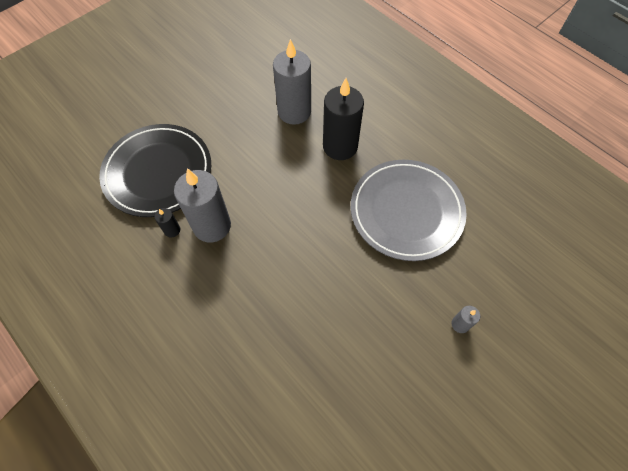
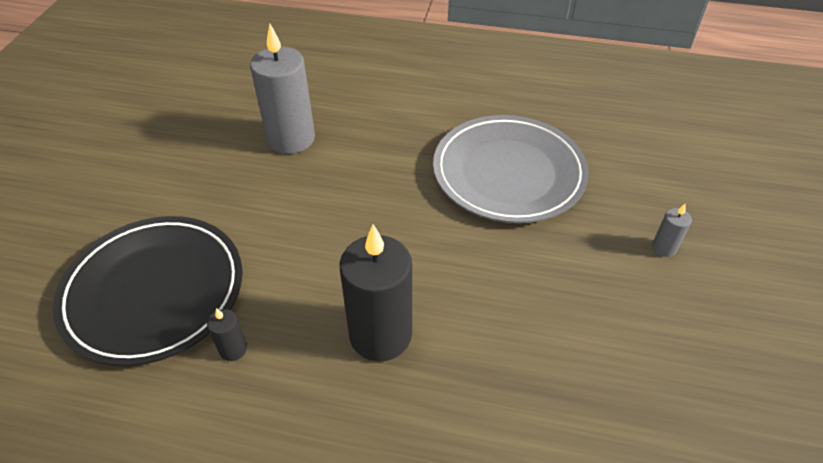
camera: 35 degrees left, 15 degrees down
(212, 226) = (287, 312): grey candle -> none
(340, 146) = (377, 147): black candle -> black candle (380, 335)

